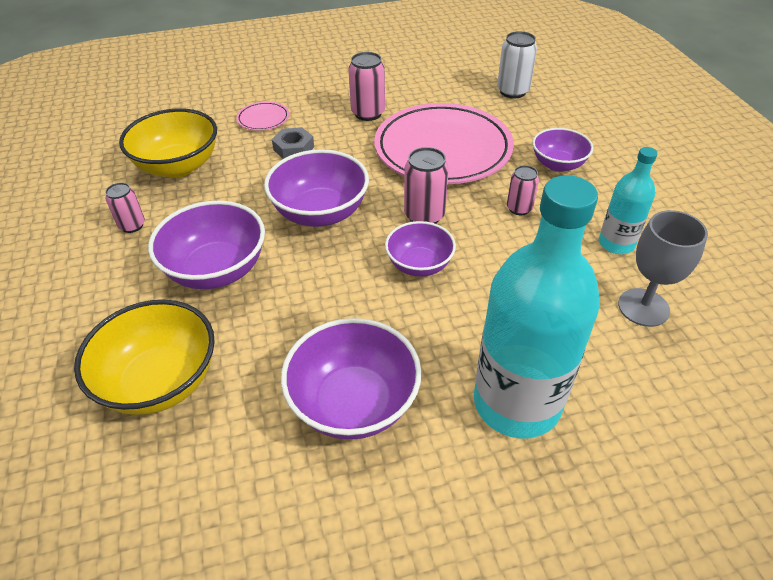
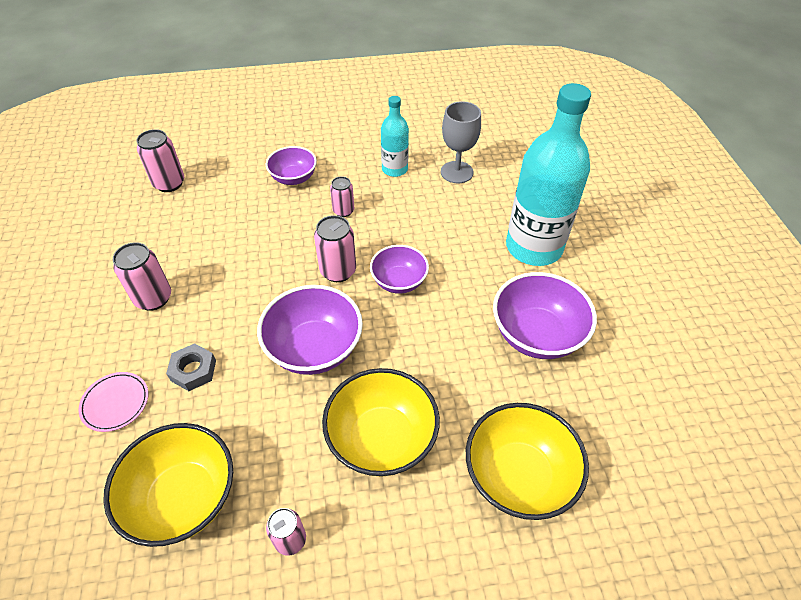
camera: 85 degrees left, 5 degrees up
(216, 270) = (382, 439): purple bowl -> yellow bowl
(443, 149) = (244, 246): pink plate -> none
(512, 91) = (169, 183): white can -> pink can

